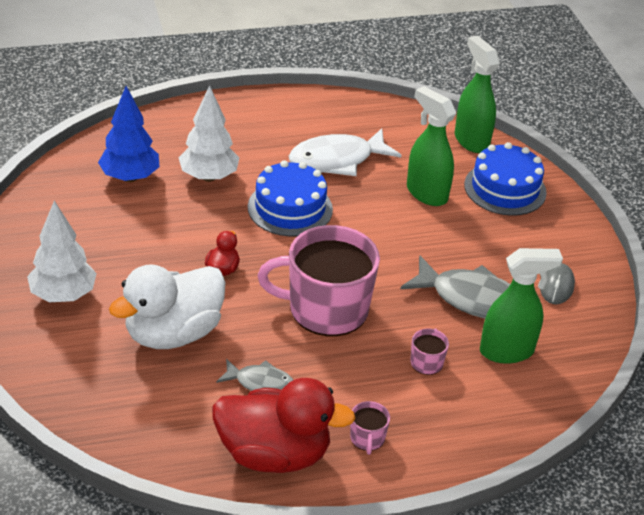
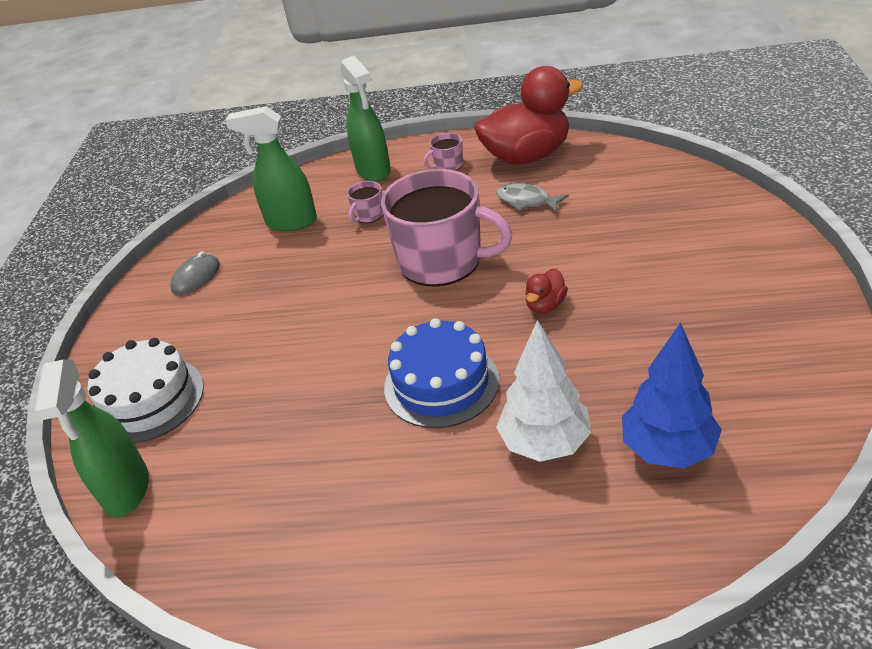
camera: 155 degrees left, 0 degrees up
(63, 295) = (735, 281): white tree -> none
(173, 333) = (607, 241): white duck -> none
(274, 454) = (527, 156): red duck -> red duck turned 135 degrees clockwise
(337, 160) = (344, 463): white fish -> none
(367, 438) = (448, 165): pink mug -> pink mug turned 135 degrees counterclockwise
(426, 193) = (253, 398): green spray bottle -> green spray bottle (373, 171)
(471, 299) = (290, 267): grey fish -> none
(505, 188) = (149, 400): blue cake -> white cake

